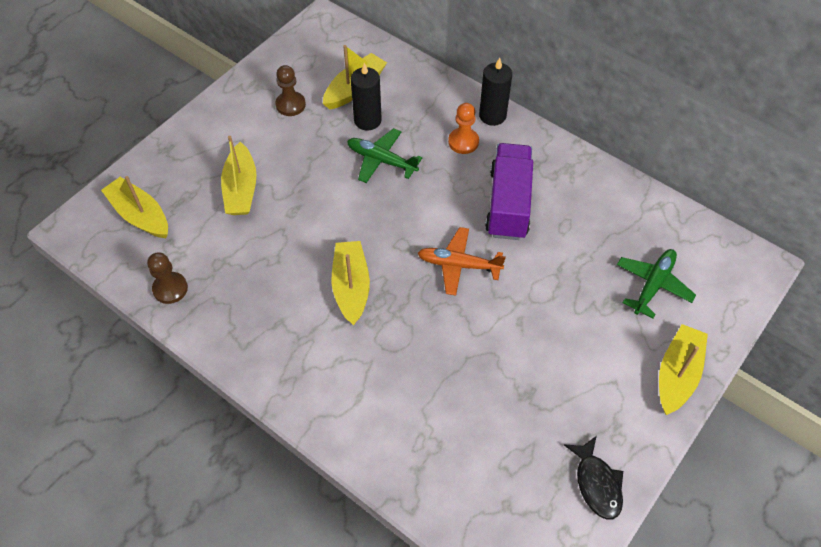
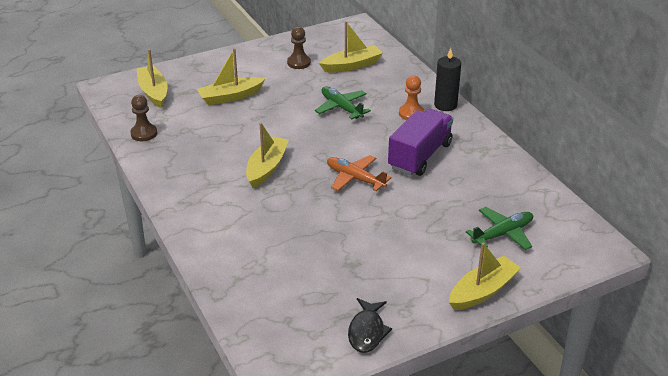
camera: 25 degrees right, 20 degrees down
(241, 189) = (230, 97): yellow boat -> yellow boat turned 45 degrees clockwise
(367, 120) = (348, 84): black candle -> none

